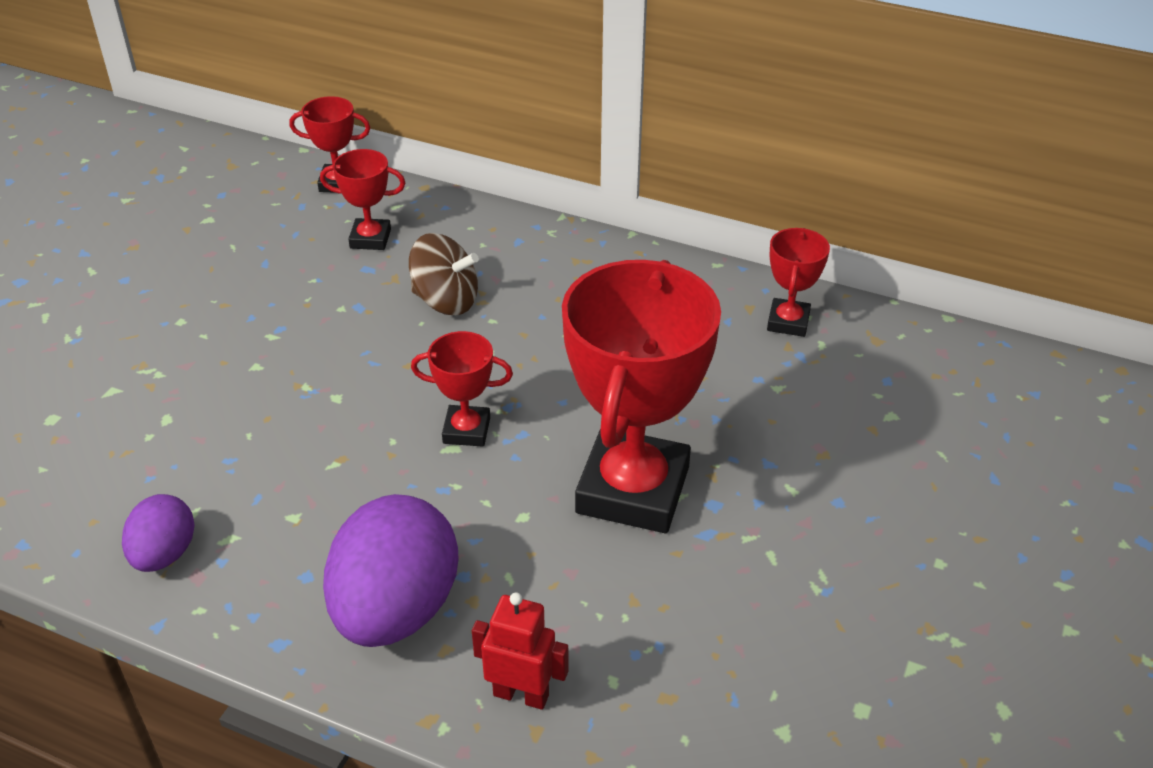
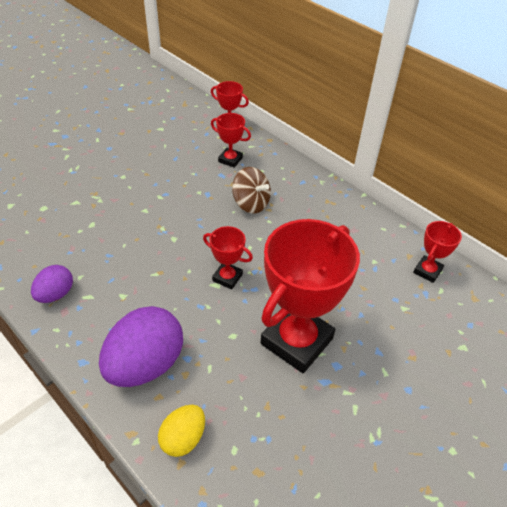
camera: 20 degrees right, 5 degrees up
(521, 694) = (183, 438): red robot -> yellow egg

